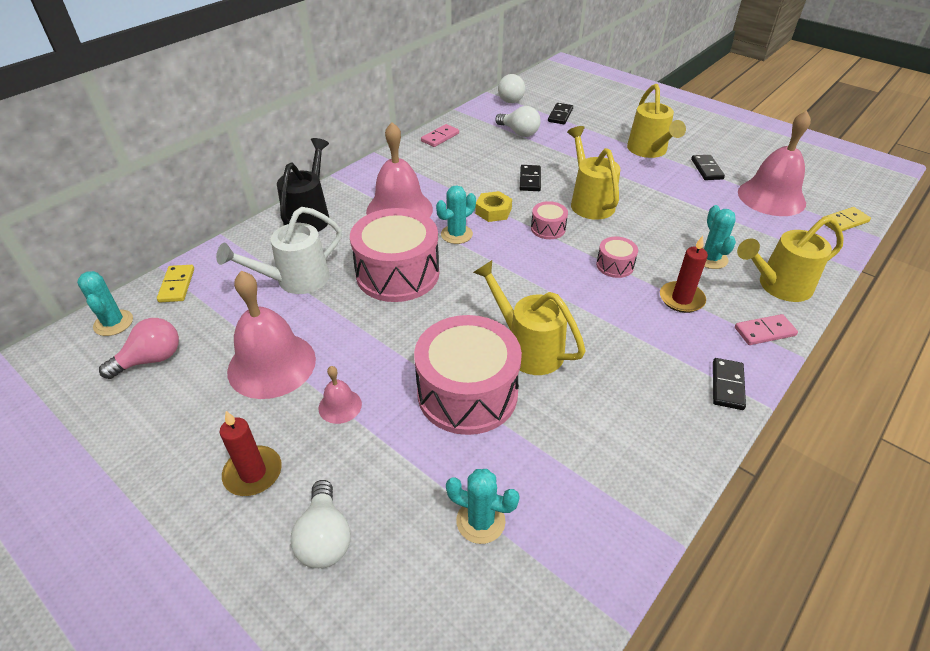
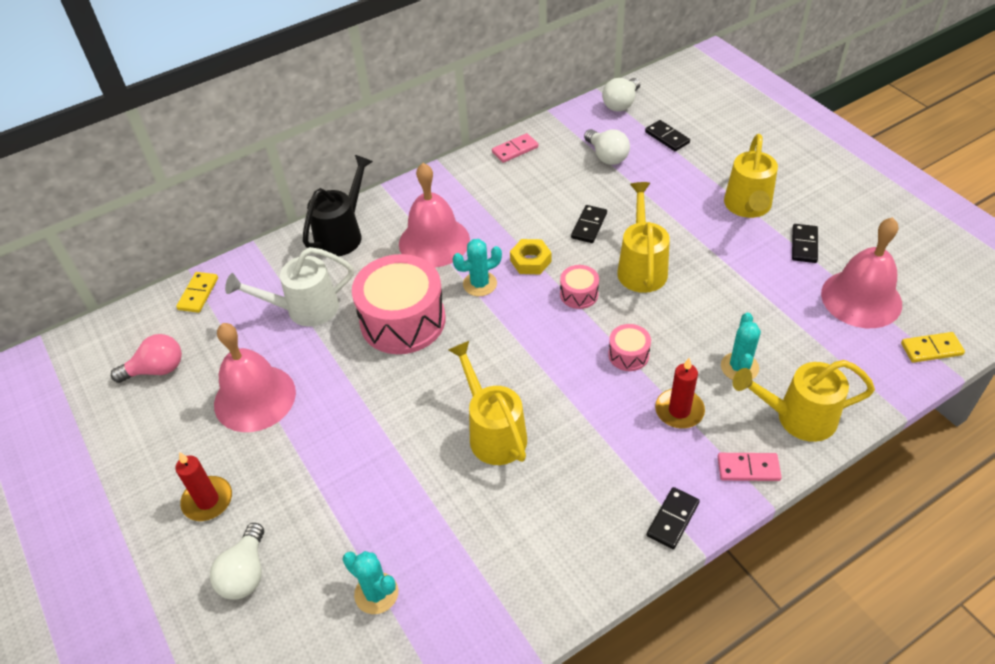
camera: 20 degrees right, 5 degrees up
(113, 323) = (135, 324): turquoise cactus -> none
(340, 406) = (299, 454): pink bell -> none
(467, 393) = (416, 467): pink drum -> none
(560, 115) = (667, 137): black domino -> black domino turned 75 degrees counterclockwise

